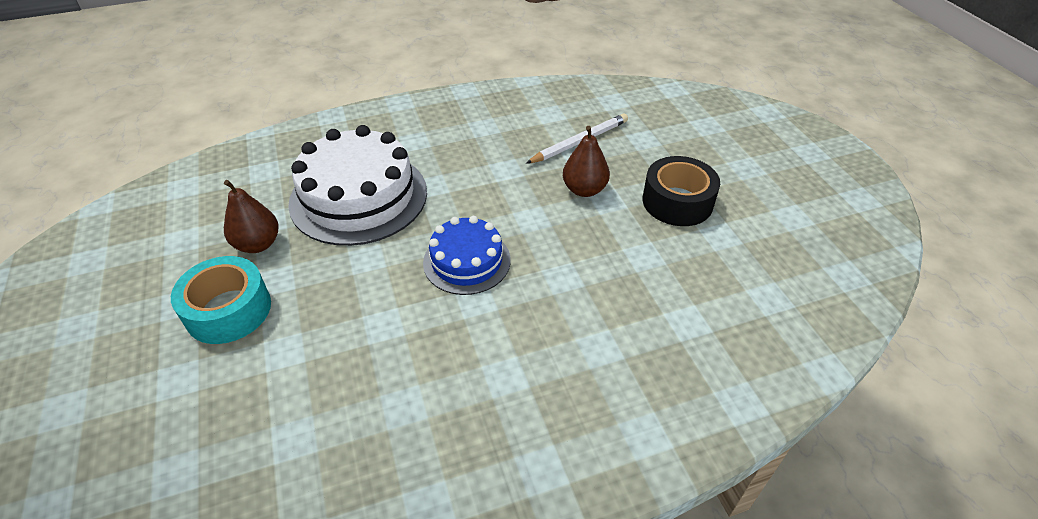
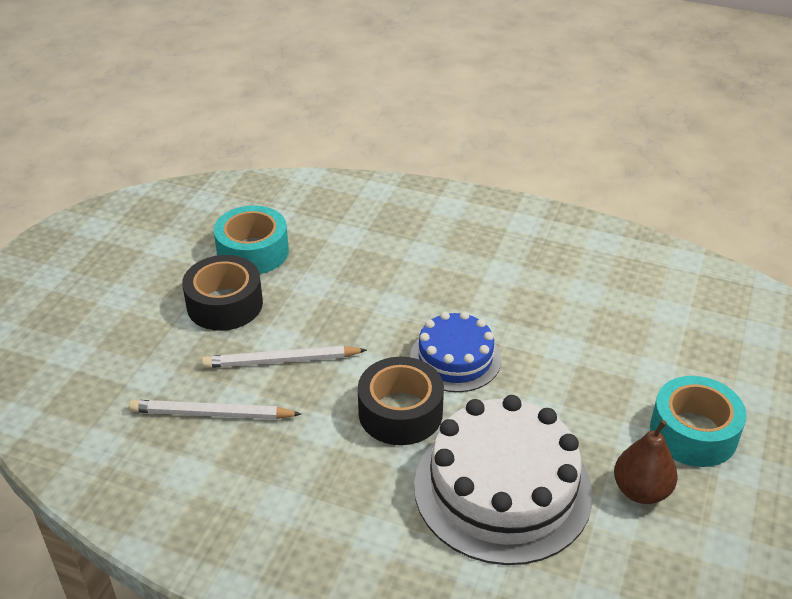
camera: 140 degrees left, 5 degrees down
(468, 203) = (400, 412): none -> black tape
(584, 190) = (281, 361): brown pear -> white pencil
(728, 252) = (253, 252): none -> turquoise tape

